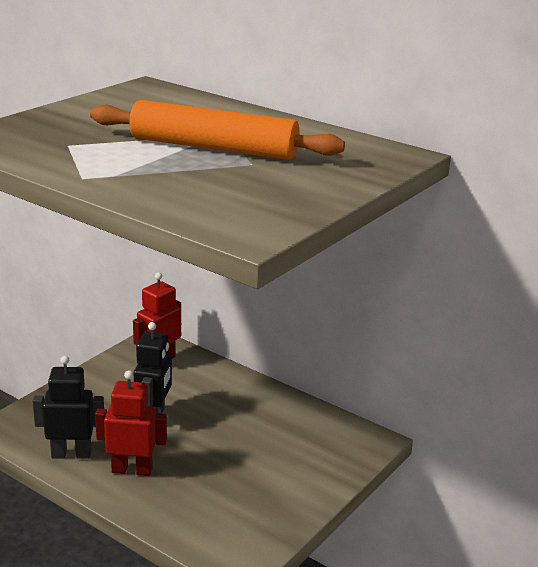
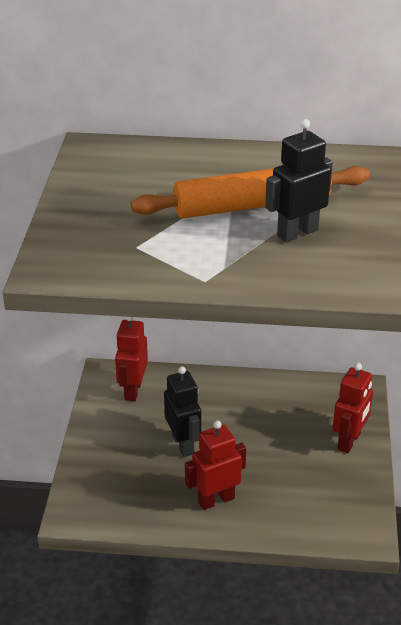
camera: 30 degrees left, 10 degrees up
(71, 454) = (154, 510): black robot -> black robot (297, 233)
(311, 477) = (349, 441): none -> red robot

